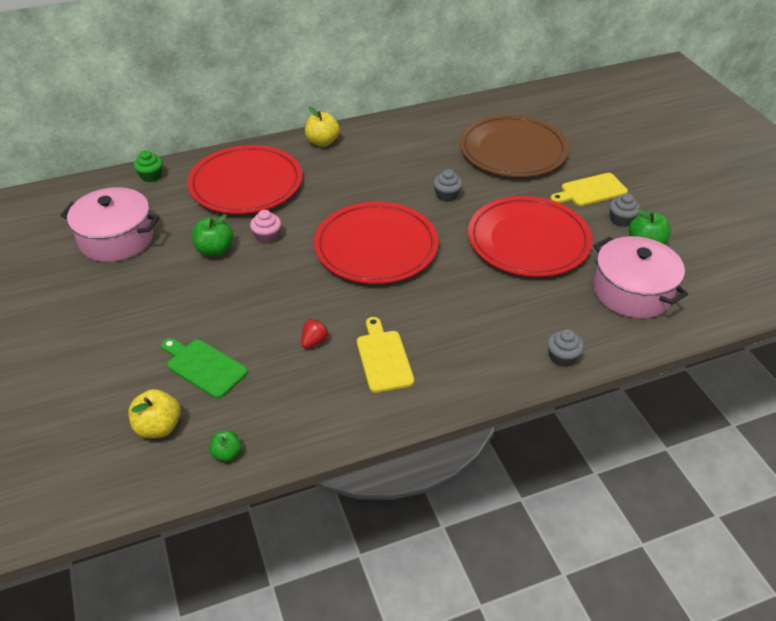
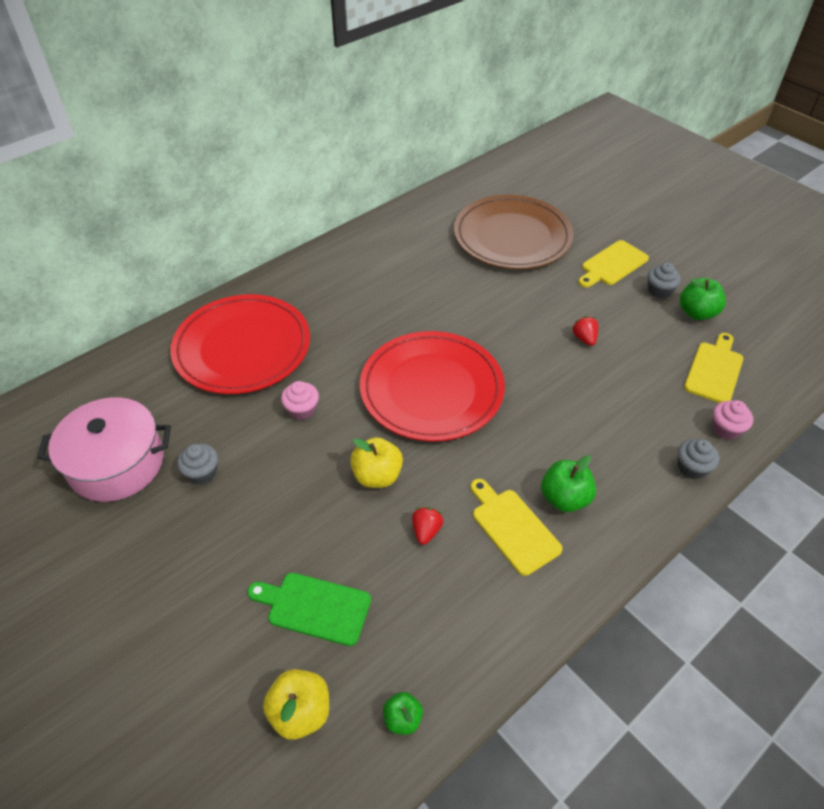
camera: 20 degrees left, 5 degrees up
(151, 176) = (119, 366): green cupcake -> none
(214, 250) = (248, 445): green apple -> green apple (564, 498)
(322, 142) = (304, 273): yellow apple -> yellow apple (377, 476)
(446, 195) = (473, 306): grey cupcake -> grey cupcake (202, 472)
(528, 241) = (584, 338): red plate -> red strawberry
(613, 337) = (726, 429): none -> pink cupcake
(632, 292) = (714, 370): pink pot -> yellow cutting board

